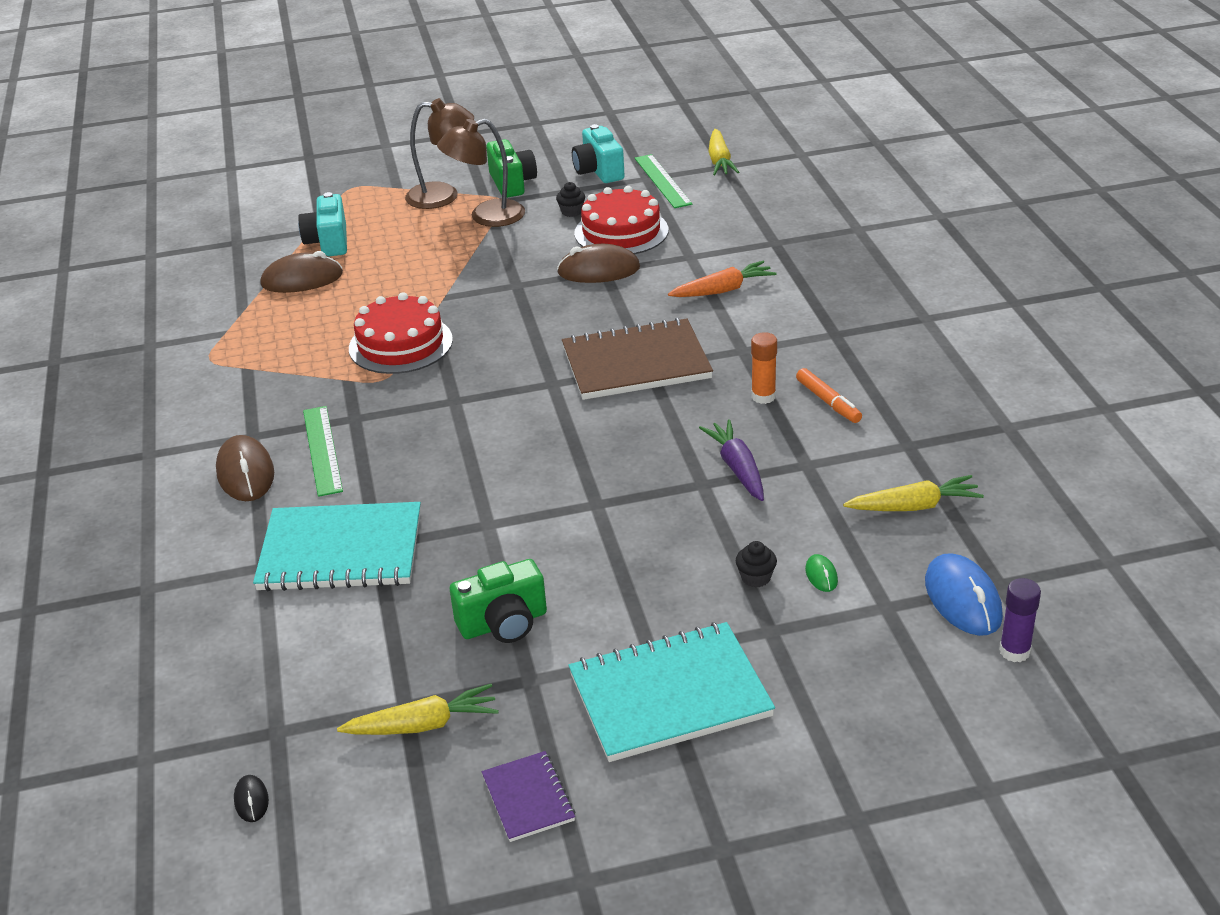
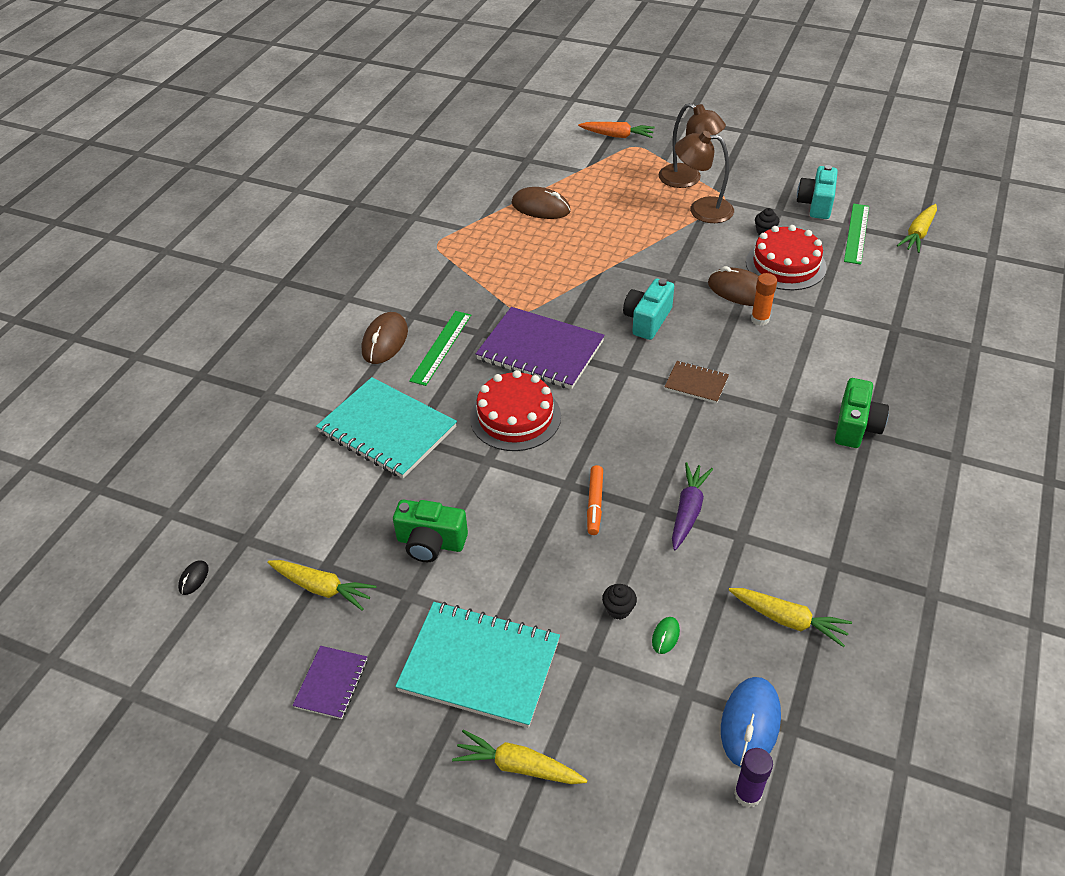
camera: 35 degrees right, 10 degrees up
(328, 242) = (582, 185): turquoise camera -> turquoise camera (647, 320)
(400, 344) = (556, 288): red cake -> red cake (515, 417)
(442, 405) = (540, 350): none -> purple notebook
(512, 183) = (744, 188): green camera -> green camera (856, 426)
(636, 363) = (696, 383): brown notebook -> brown notebook, size x0.50
(723, 290) = (815, 351): orange carrot -> orange carrot (617, 136)
(763, 396) = (762, 460): orange glue stick -> orange glue stick (760, 319)
(795, 751) = (518, 766): none -> yellow carrot
(828, 402) = (806, 491): orange marker -> orange marker (594, 504)

